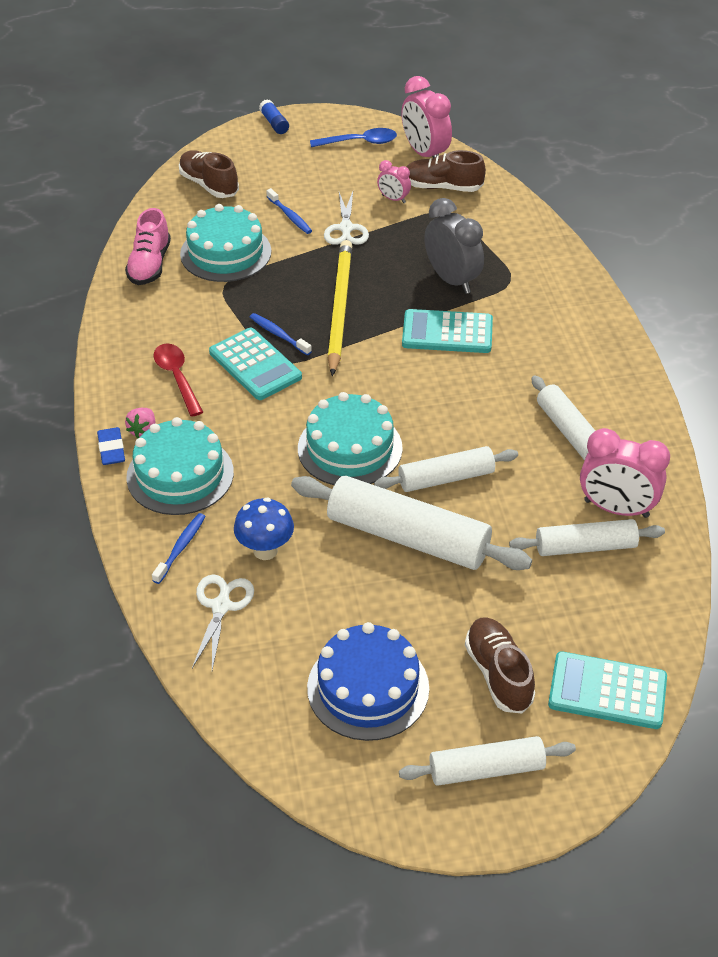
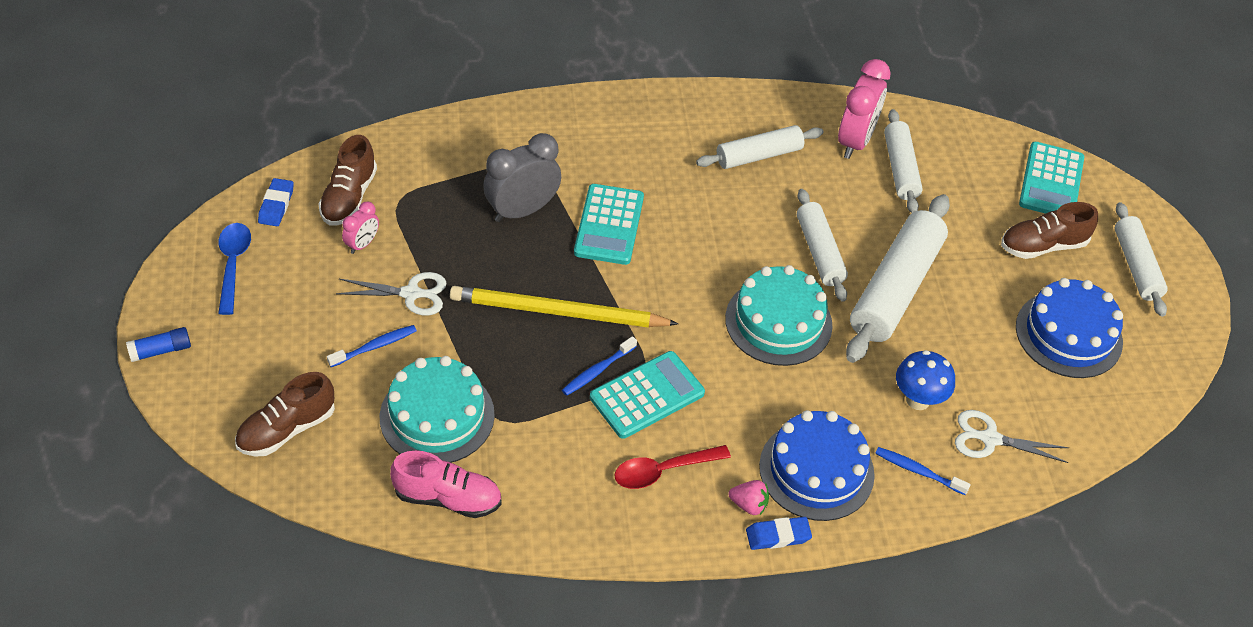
camera: 90 degrees left, 5 degrees up
(180, 474) = (816, 470): turquoise cake -> blue cake
(425, 154) = (276, 205): pink clock -> blue eraser

